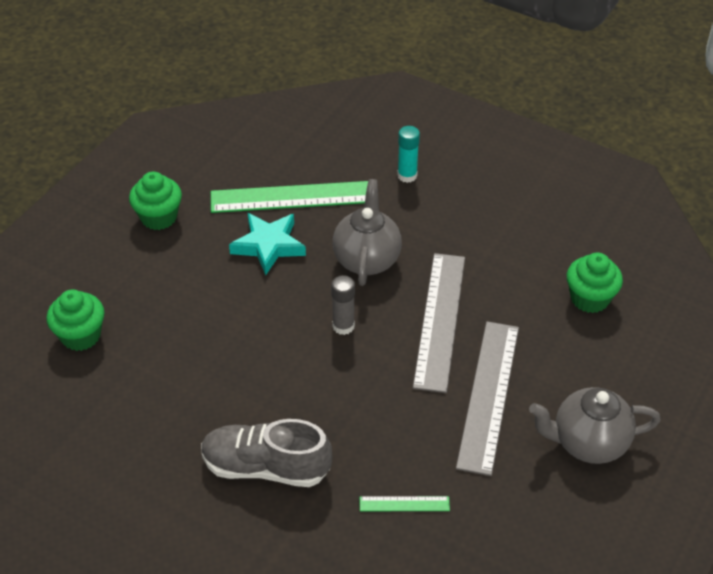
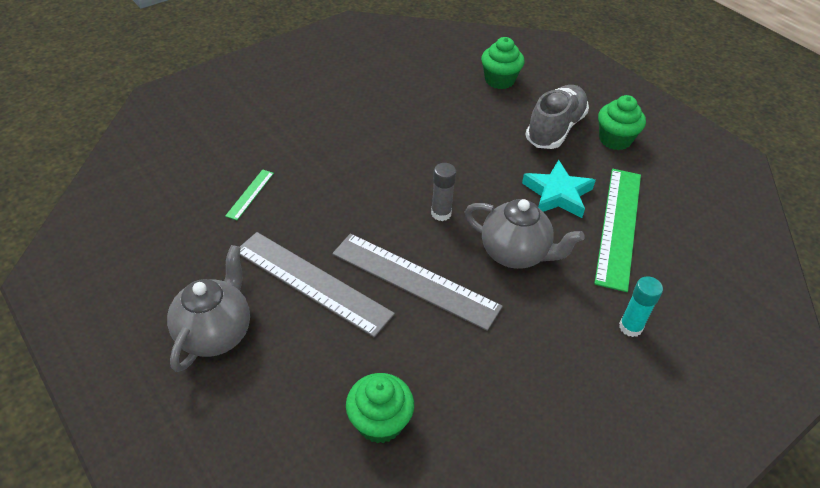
camera: 110 degrees right, 0 degrees up
(266, 467) = (331, 136): grey shoe -> grey shoe (555, 129)

